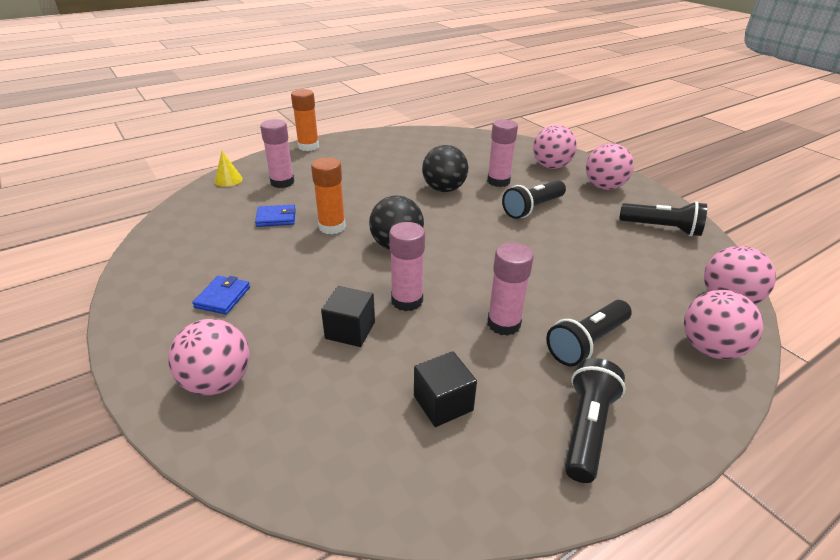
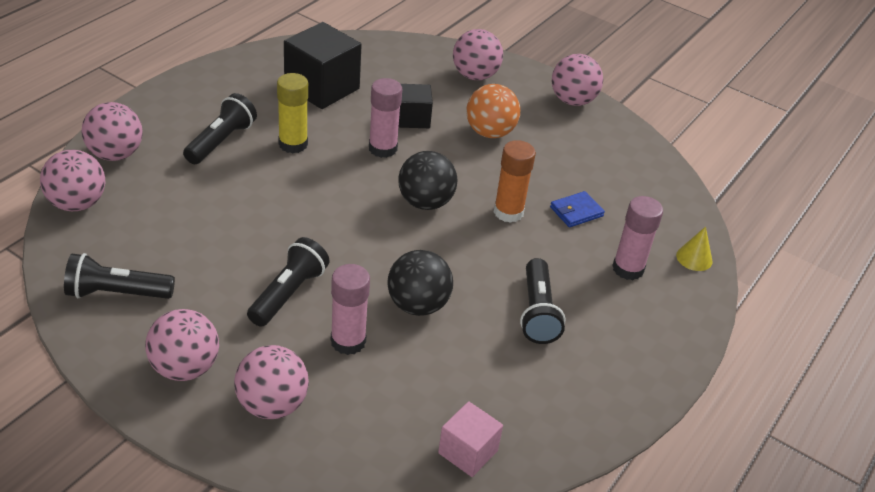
camera: 155 degrees right, 5 degrees up
(141, 318) = (572, 101): none -> pink ball
(222, 297) = (533, 125): blue wallet -> none
(279, 297) = (490, 132): none -> orange ball
(308, 146) = (674, 359): orange glue stick -> none
(443, 403) = (322, 88): black cube -> black cube, size x1.76
(451, 138) = (468, 452): none -> pink cube
(503, 324) = (293, 144): pink glue stick -> yellow glue stick
(586, 428) = (223, 89): black flashlight -> black flashlight (537, 312)

